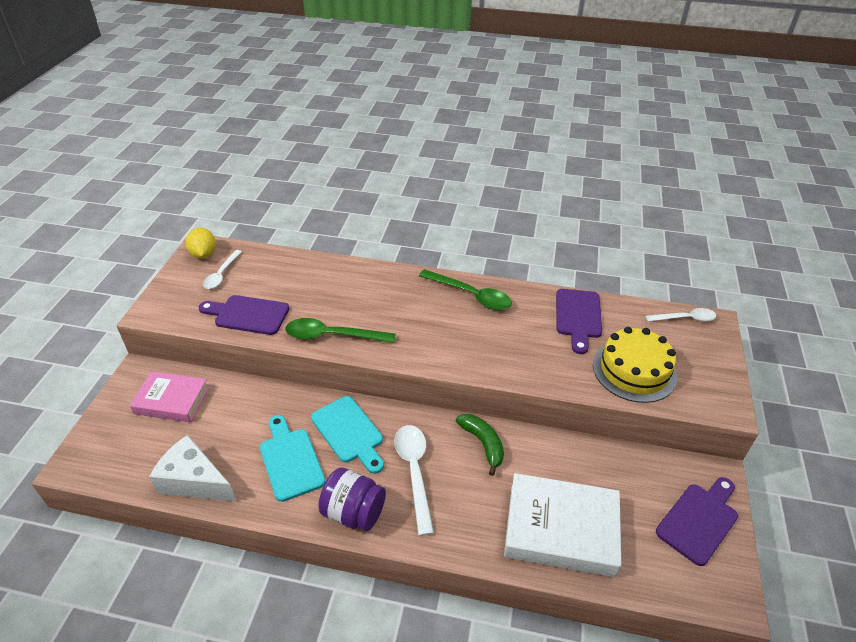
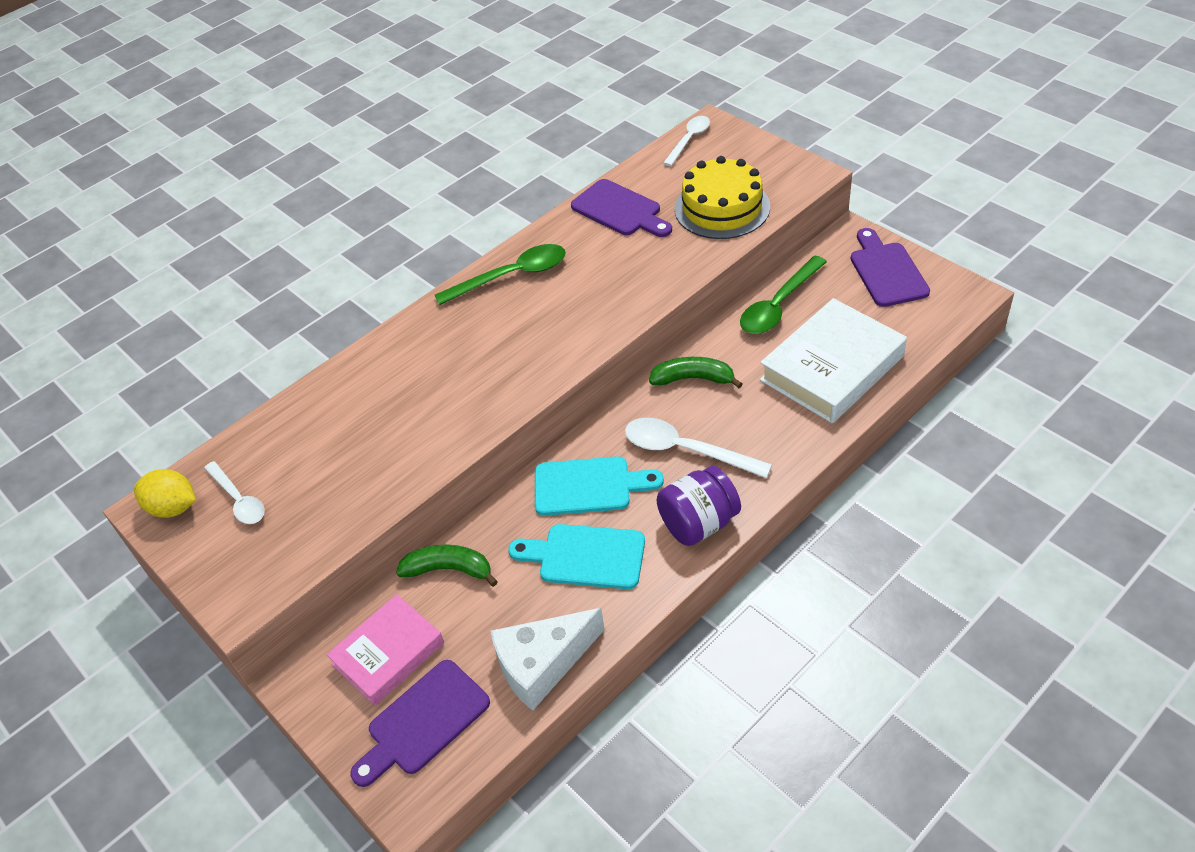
camera: 50 degrees left, 5 degrees up
(245, 396) = (449, 569): none -> green banana
(248, 315) = (348, 495): purple cutting board -> purple cutting board (423, 722)
(332, 336) = (463, 423): green spoon -> green spoon (778, 305)

